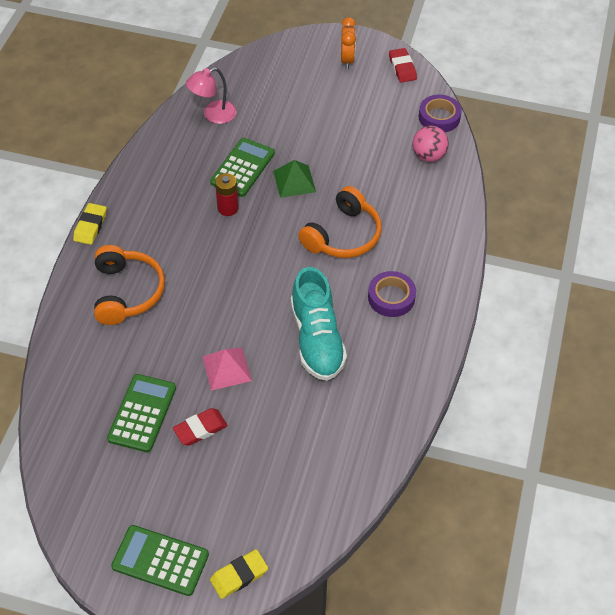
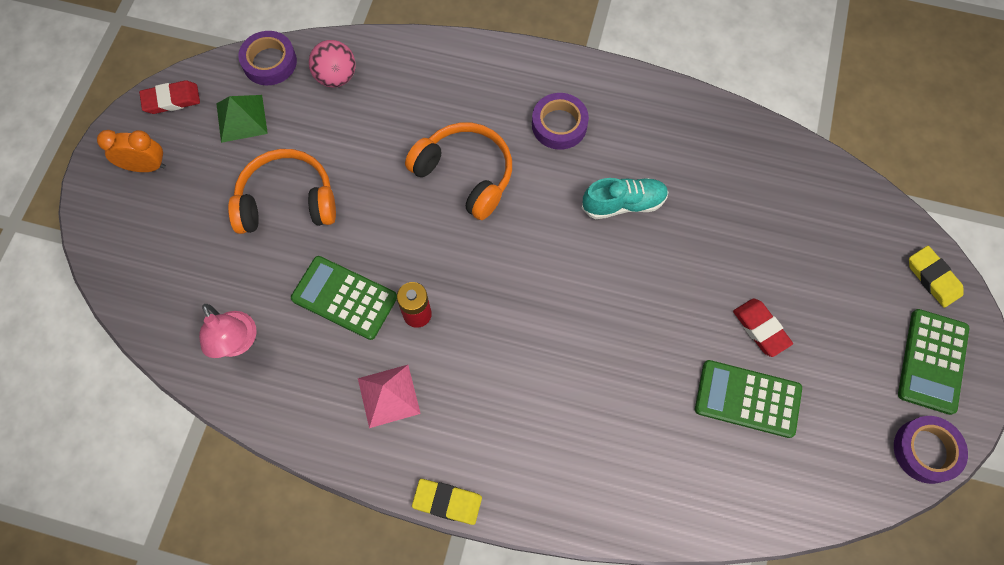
camera: 90 degrees left, 15 degrees up
(83, 541) = (926, 451): none -> purple tape
(127, 292) = (563, 437): orange headphones -> orange headphones (287, 201)
(226, 368) = (673, 303): pink pyramid -> pink pyramid (388, 395)
(294, 181) = (372, 232): green pyramid -> green pyramid (241, 118)
(317, 339) = (623, 204): turquoise shoe -> turquoise shoe, size x0.65

